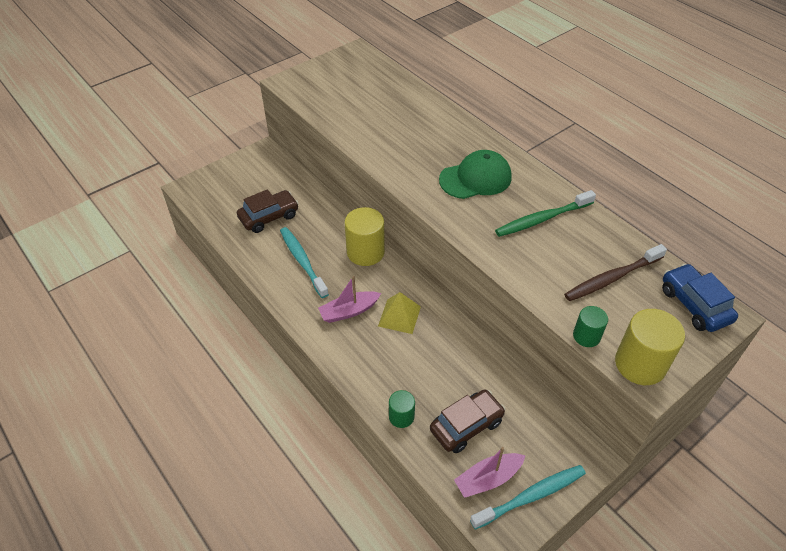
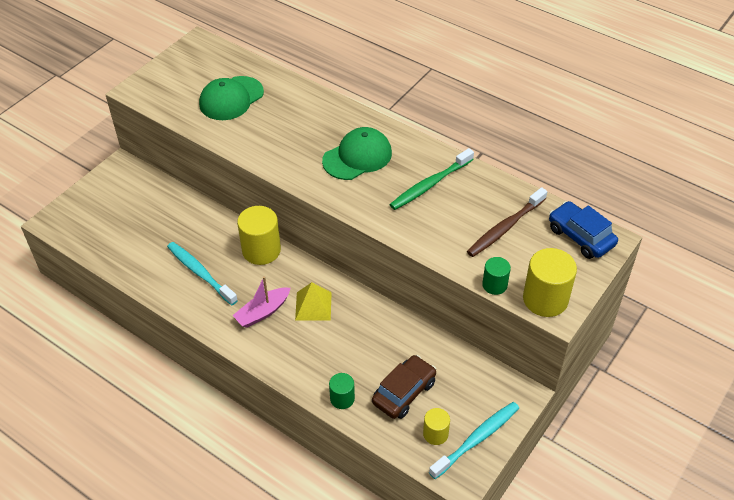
camera: 15 degrees left, 0 degrees up
(269, 217) = (150, 235): brown car -> none
(370, 104) = (231, 98): none -> green cap
(488, 479) = (435, 434): pink boat -> yellow cylinder

